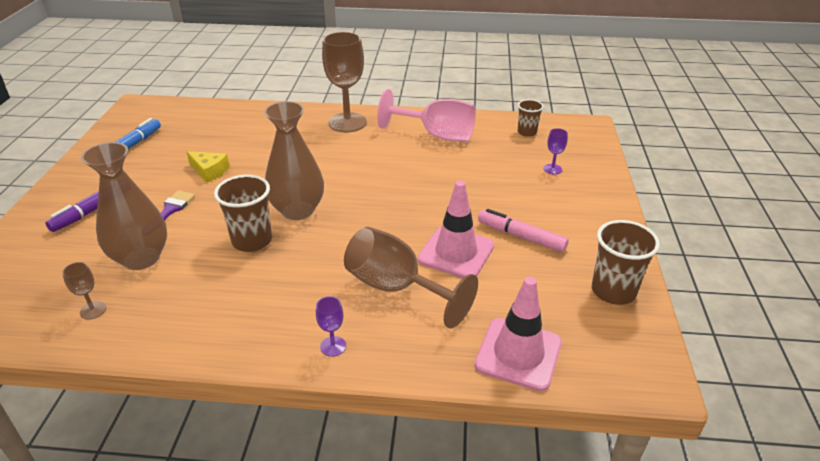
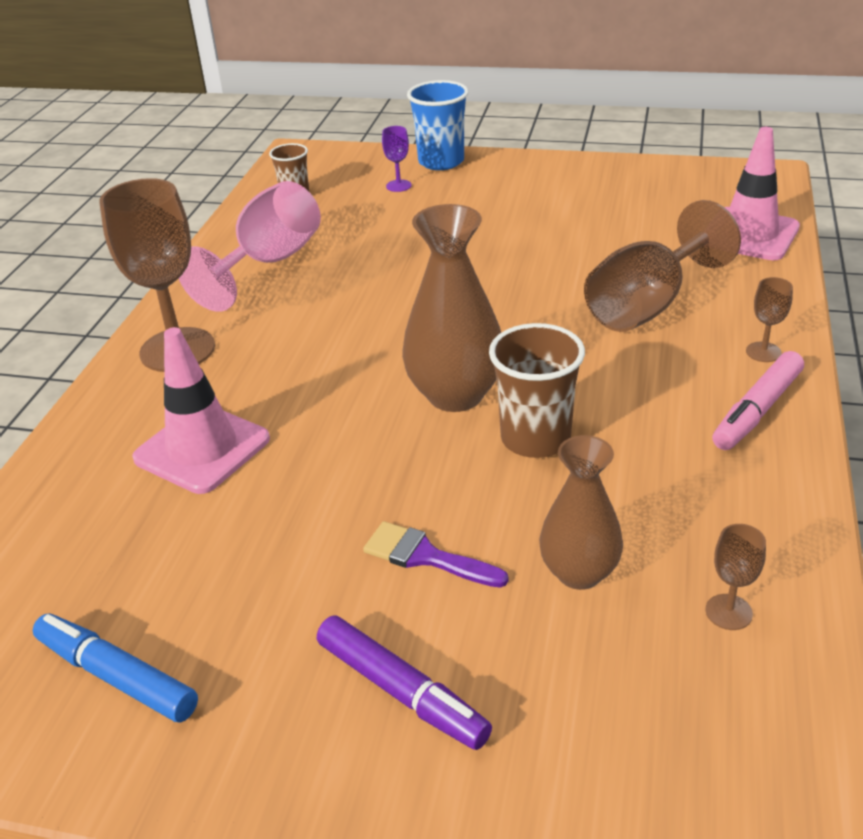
camera: 80 degrees left, 0 degrees up
(141, 258) = (579, 572): brown vase -> brown vase, size x0.66
(209, 171) = (291, 517): yellow cheese -> none
(333, 346) = (763, 352): purple goblet -> brown goblet
(456, 253) = (575, 261): pink traffic cone -> pink traffic cone (202, 449)
(521, 237) = (545, 218): pink marker -> pink marker (757, 410)
(599, 184) = (441, 162): none -> blue cup
(613, 291) = (644, 177): brown cup -> none

